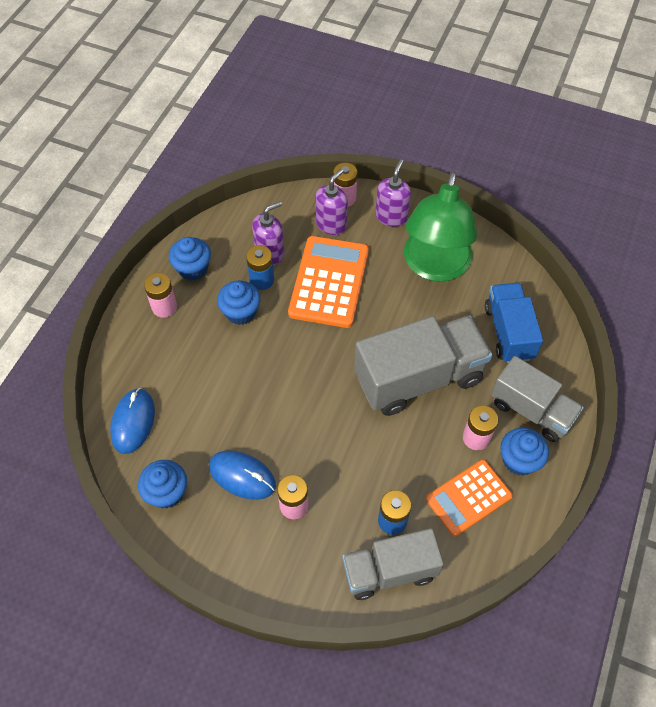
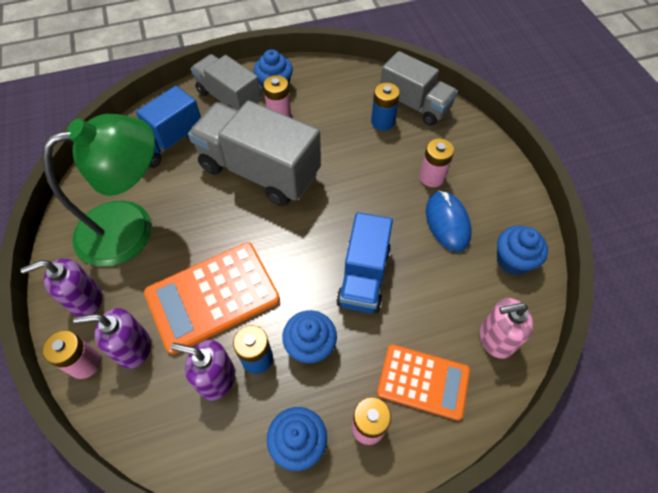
camera: 130 degrees left, 0 degrees up
(133, 422) = (495, 339): blue mouse -> pink soap dispenser
(256, 379) = (364, 276): none -> blue truck
(468, 497) = (327, 96): orange calculator -> orange calculator (423, 381)
(531, 410) = (229, 99): grey truck -> grey truck turned 45 degrees counterclockwise

